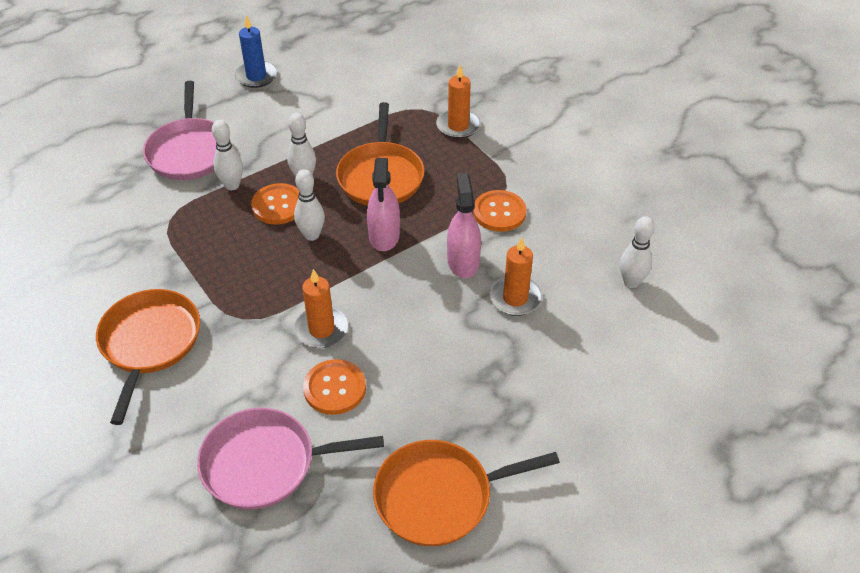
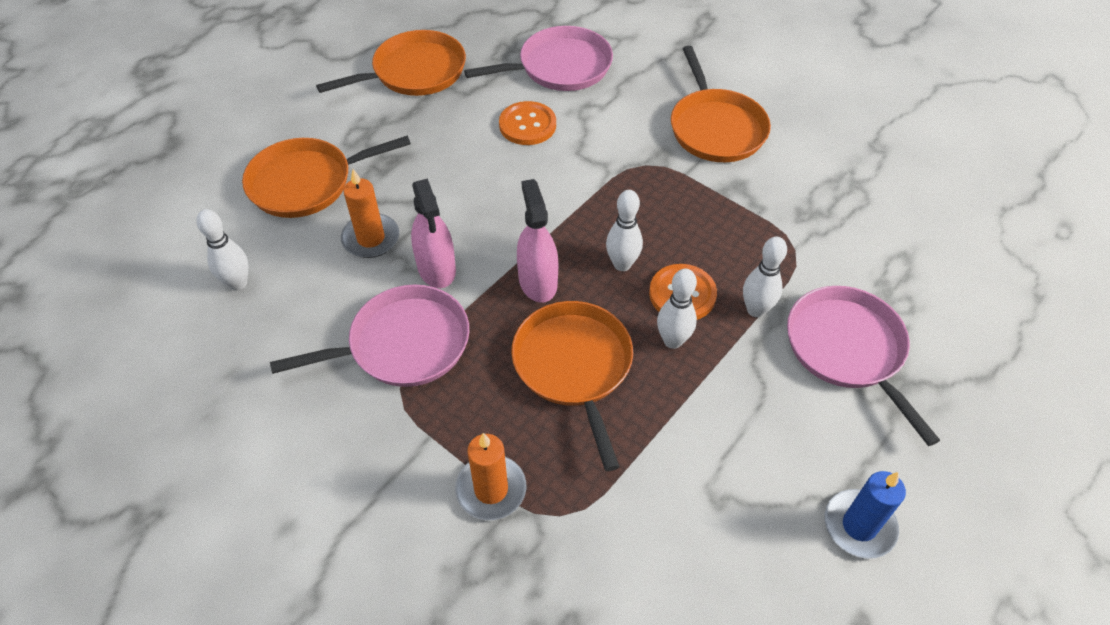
camera: 165 degrees right, 5 degrees up
(321, 329) = (562, 169): orange candle -> none
(499, 212) = (403, 344): orange button -> pink pan
(573, 367) = (306, 183): none -> orange pan

